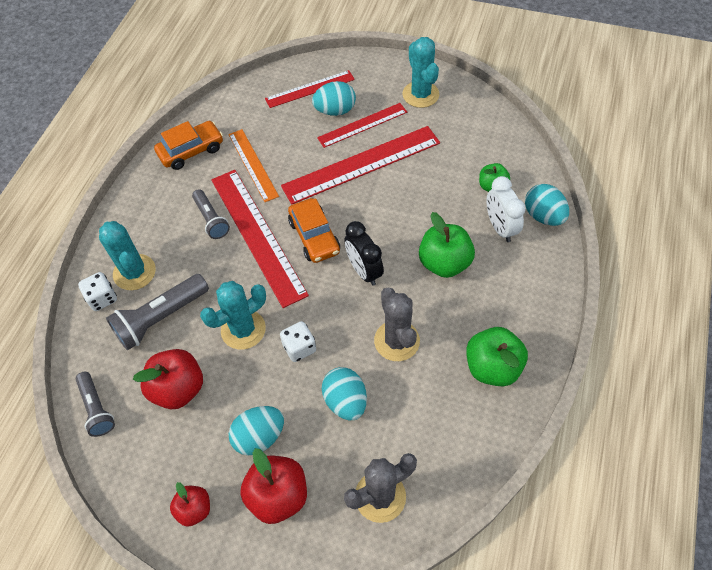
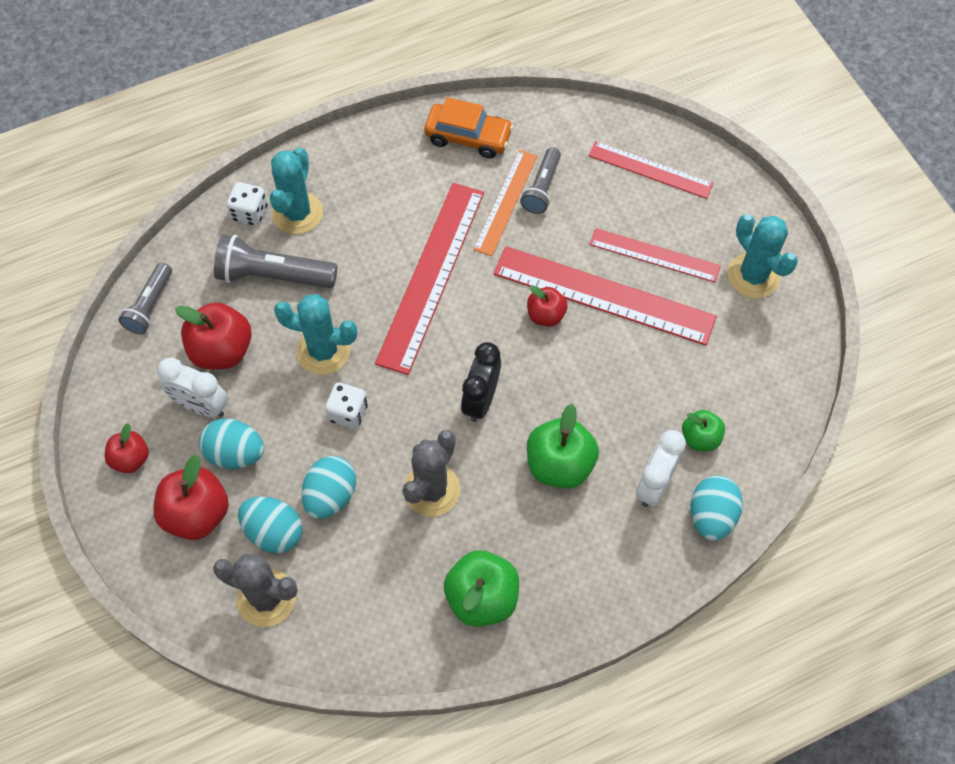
camera: 45 degrees right, 5 degrees up
(204, 432) = (201, 406): none -> white clock
(211, 219) = (410, 223): grey flashlight -> grey flashlight (542, 188)
(314, 236) = (477, 325): orange car -> none
(335, 111) = (646, 215): turquoise egg -> turquoise egg (274, 532)
(344, 199) = (545, 315): none -> red apple
(420, 94) = (753, 276): turquoise cactus -> turquoise cactus turned 60 degrees counterclockwise

